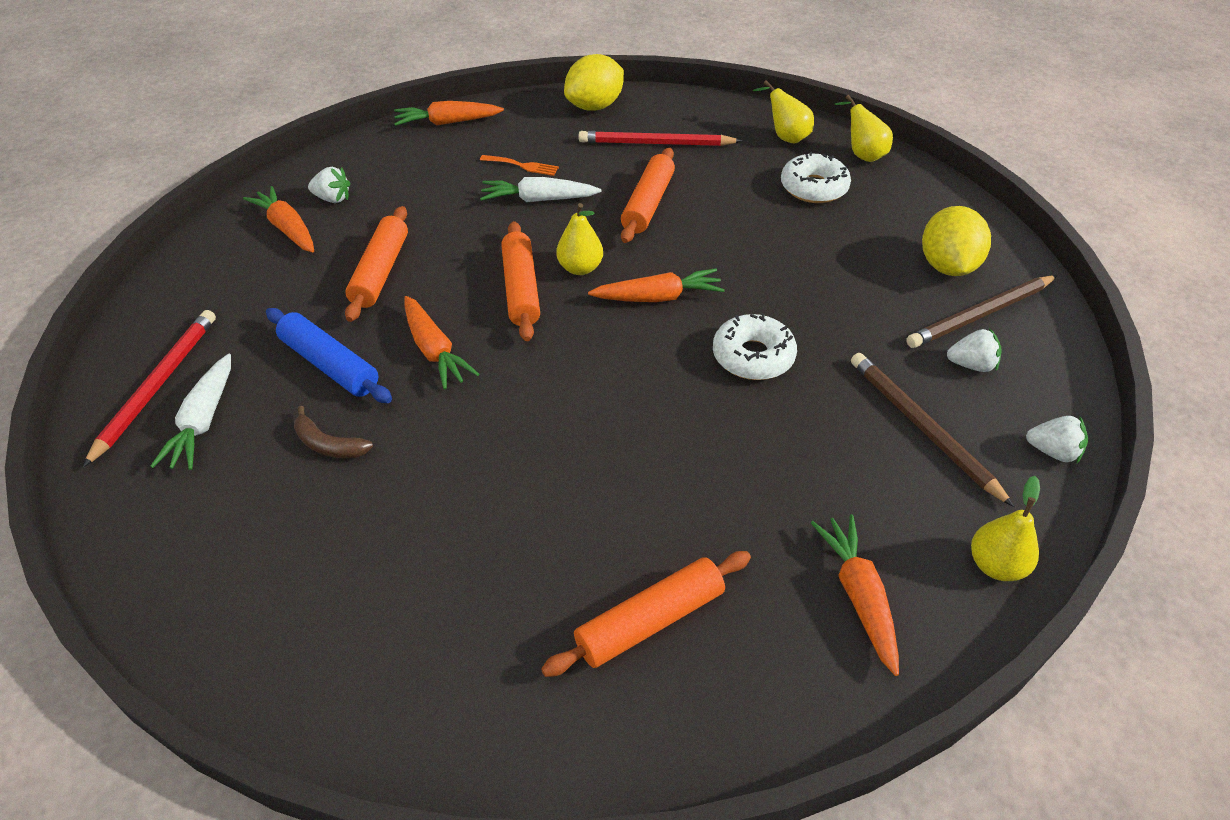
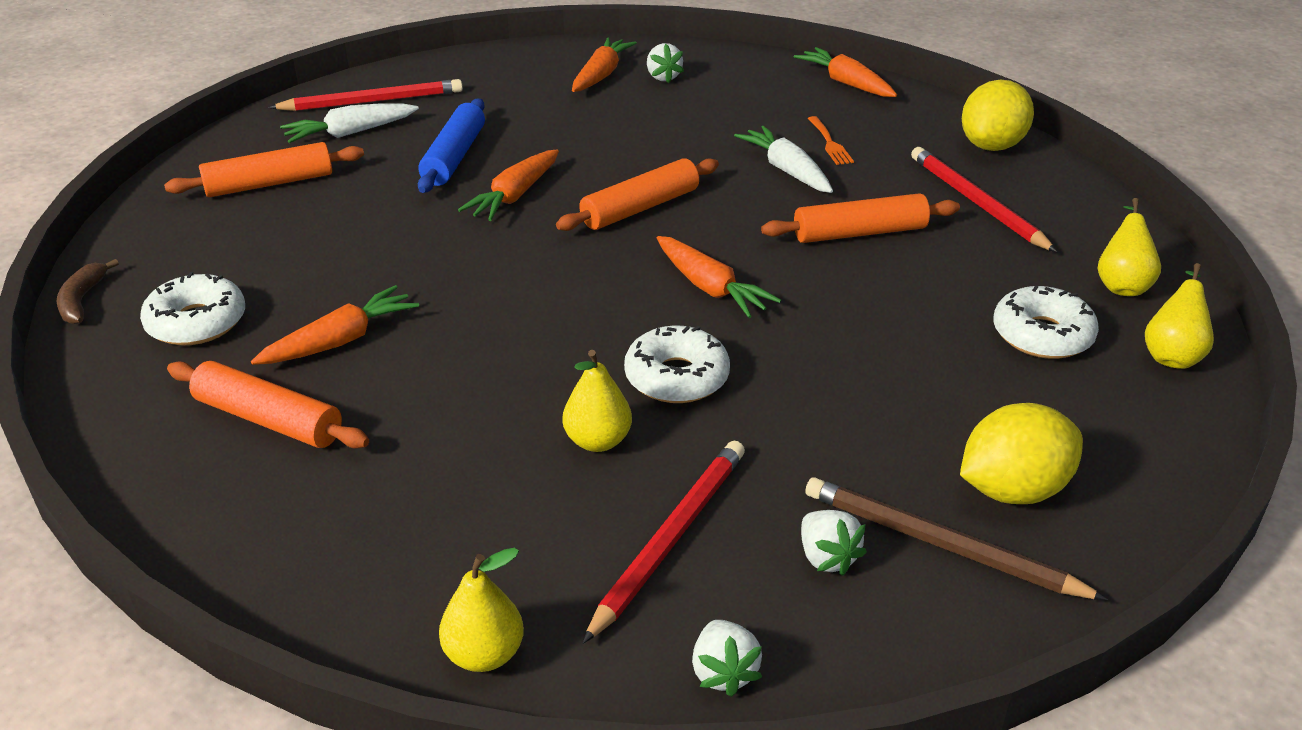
camera: 60 degrees right, 10 degrees down
(329, 445) = (364, 191): brown banana -> brown banana (82, 300)
(381, 272) = (590, 134): orange rolling pin -> orange rolling pin (269, 184)
(452, 639) = (197, 322): none -> white donut
(580, 268) = (706, 228): yellow pear -> yellow pear (597, 441)
(594, 106) = (992, 146): yellow lemon -> yellow lemon turned 75 degrees counterclockwise
(858, 595) = (374, 549): orange carrot -> orange carrot (341, 340)
(922, 428) = (669, 539): brown pencil -> red pencil

